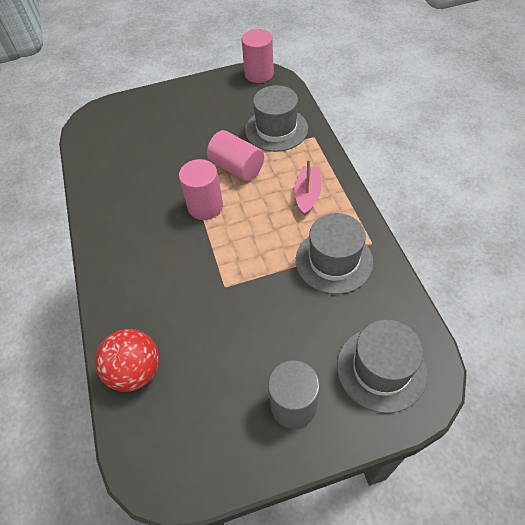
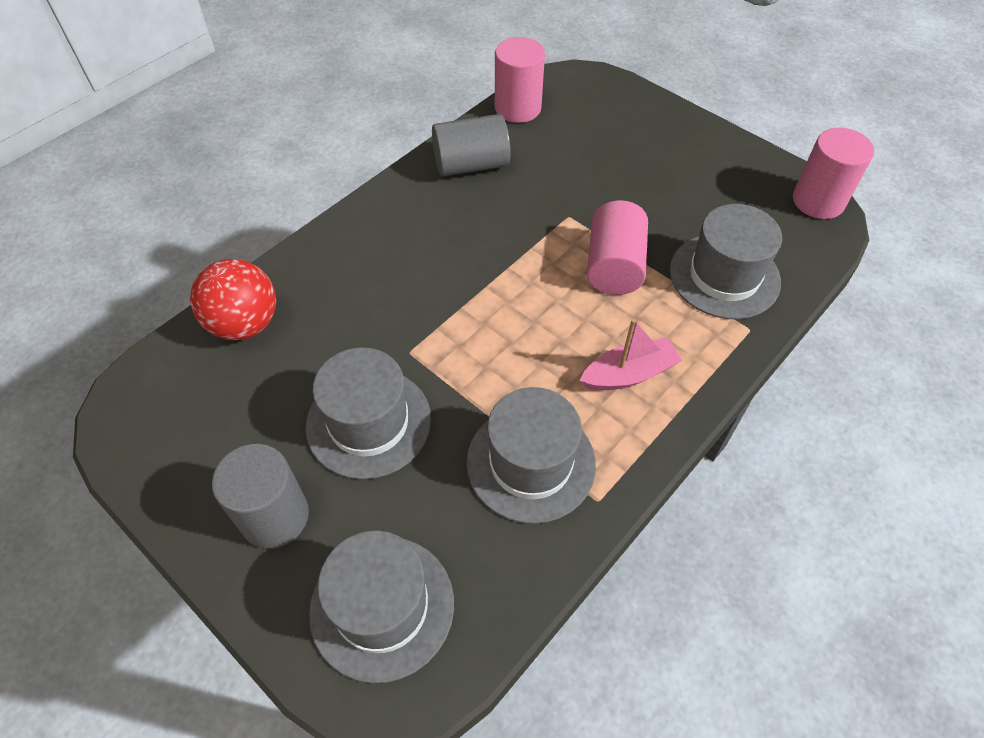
camera: 55 degrees right, 0 degrees up
(110, 195) = (471, 165): none -> grey cylinder
(205, 206) = (522, 266): pink cylinder -> pink cylinder (517, 108)
(260, 328) = (369, 422): none -> grey hat

